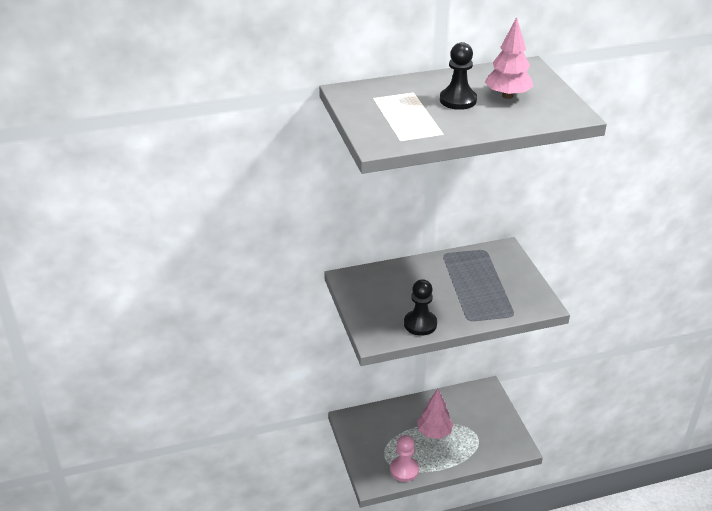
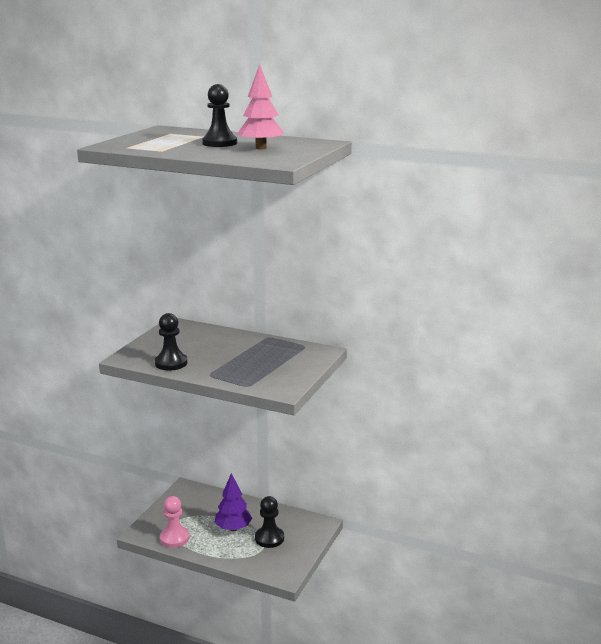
camera: 40 degrees right, 15 degrees down
(434, 432) = (233, 528): pink tree -> purple tree
(470, 424) = (269, 538): none -> black pawn

